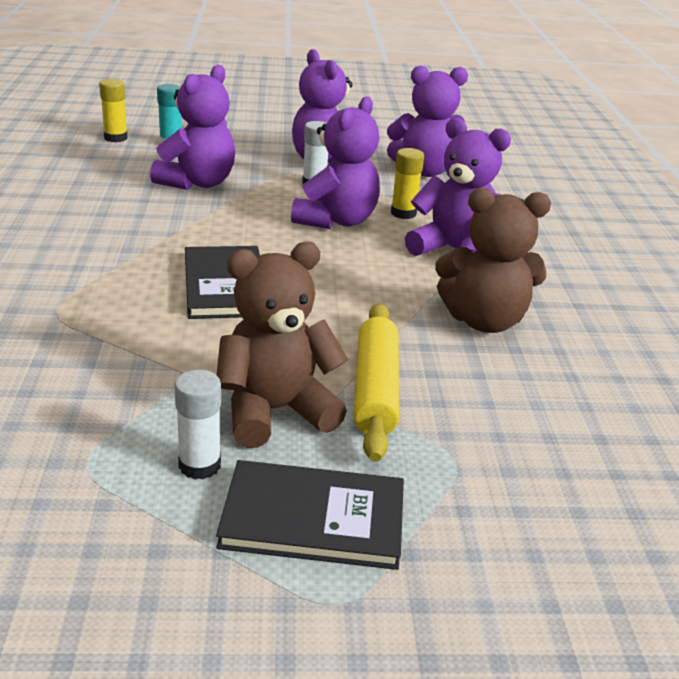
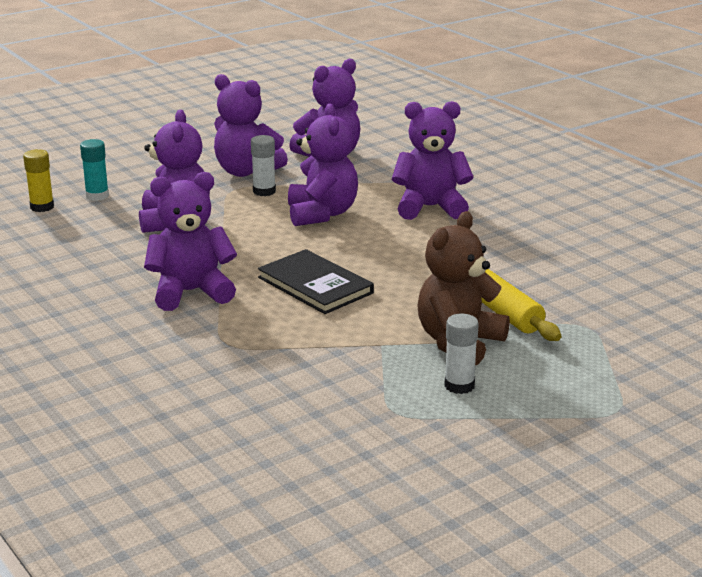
camera: 30 degrees left, 5 degrees down
(107, 249) = (191, 292): none -> purple teddy bear
(313, 519) = (555, 383): black book -> none
(403, 213) = (360, 192): yellow glue stick -> none
(484, 321) = (506, 246): brown teddy bear -> none

